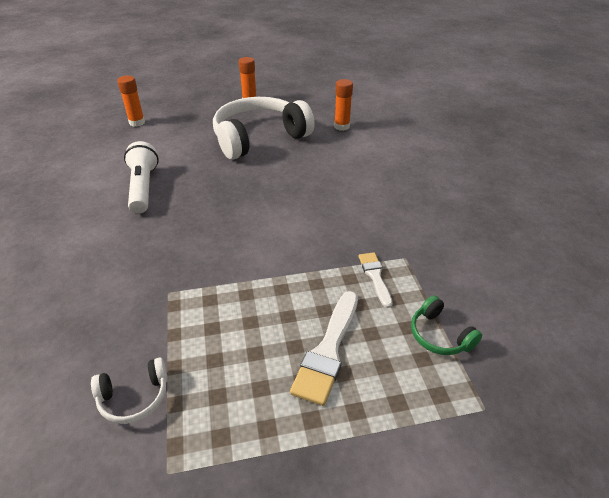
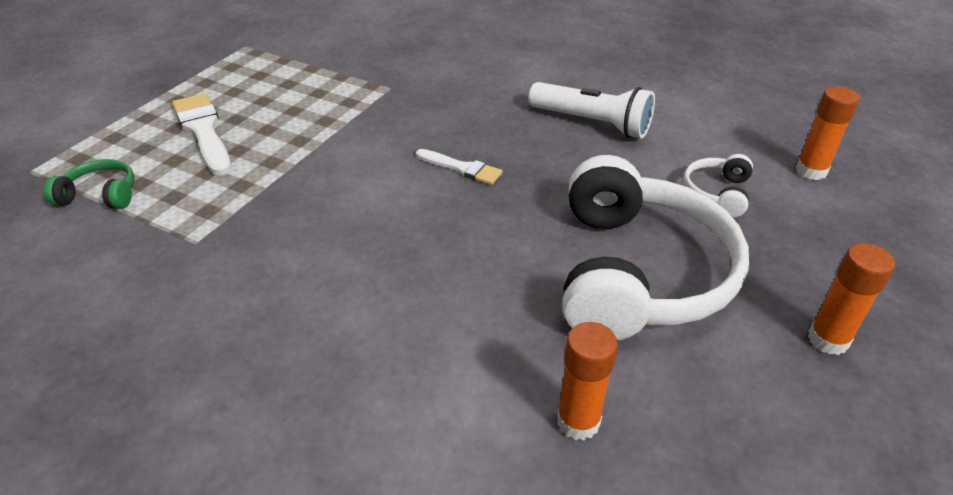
camera: 130 degrees right, 0 degrees up
(134, 397) = (313, 50): white headphones -> white headphones (717, 193)
(375, 276) = (215, 203): white brush -> white brush (462, 168)

